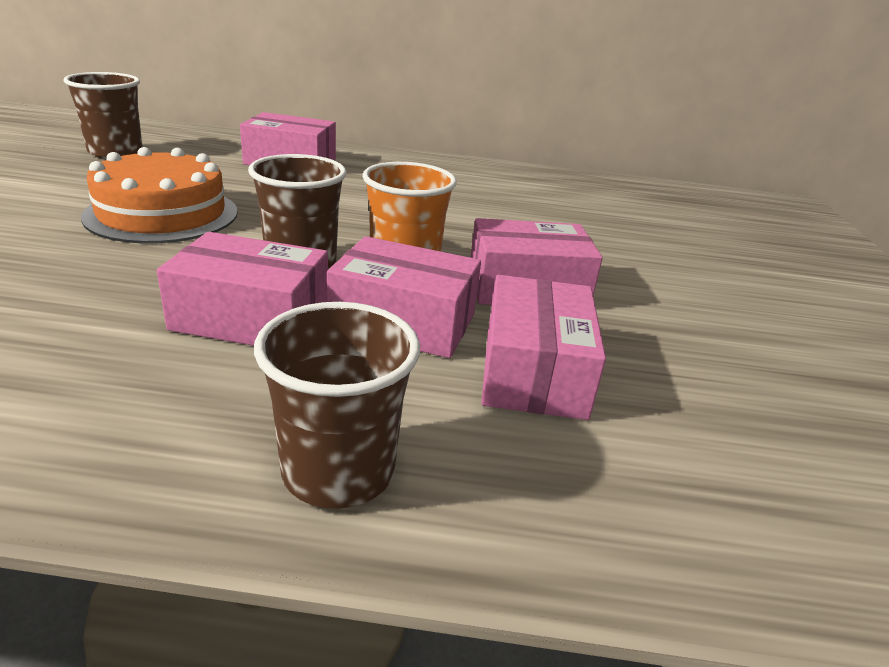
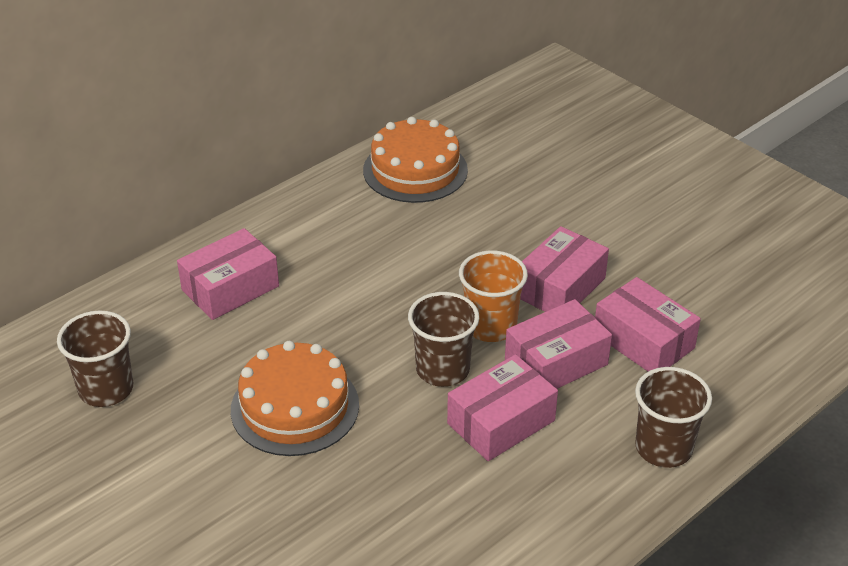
camera: 45 degrees left, 10 degrees up
(547, 186) = (415, 170): none -> orange cake

